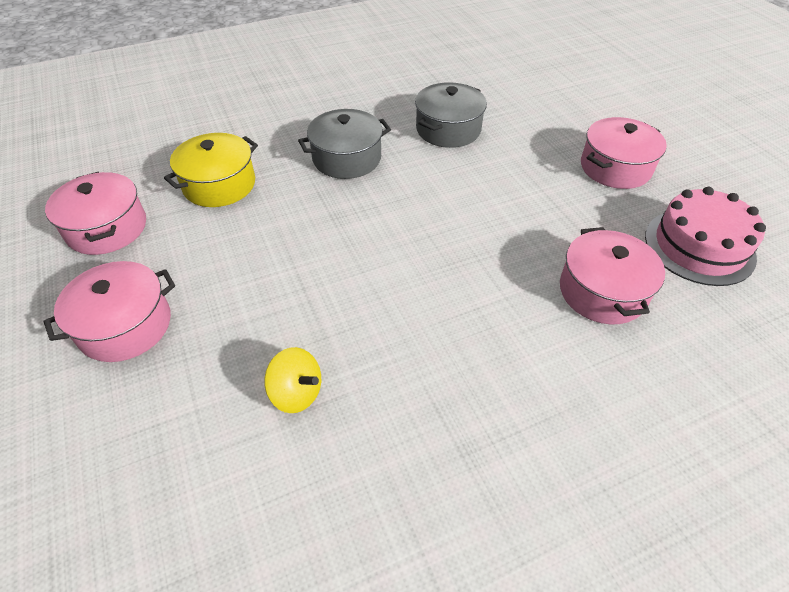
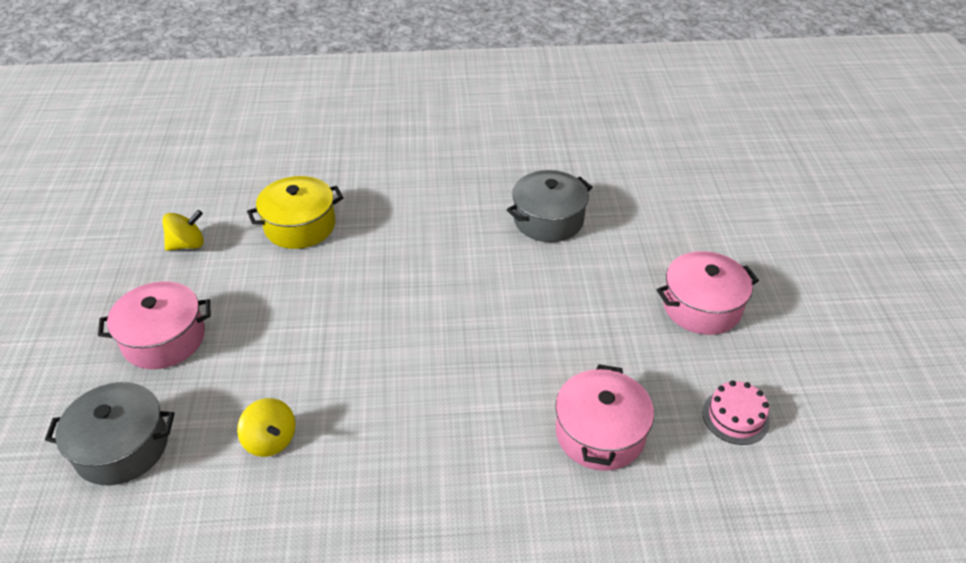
camera: 20 degrees right, 5 degrees down
(107, 228) = (187, 244): pink pot -> yellow spinning top
(347, 158) = (429, 227): grey pot -> grey pot (122, 447)
(699, 246) = (735, 417): pink cake -> pink cake, size x0.57

